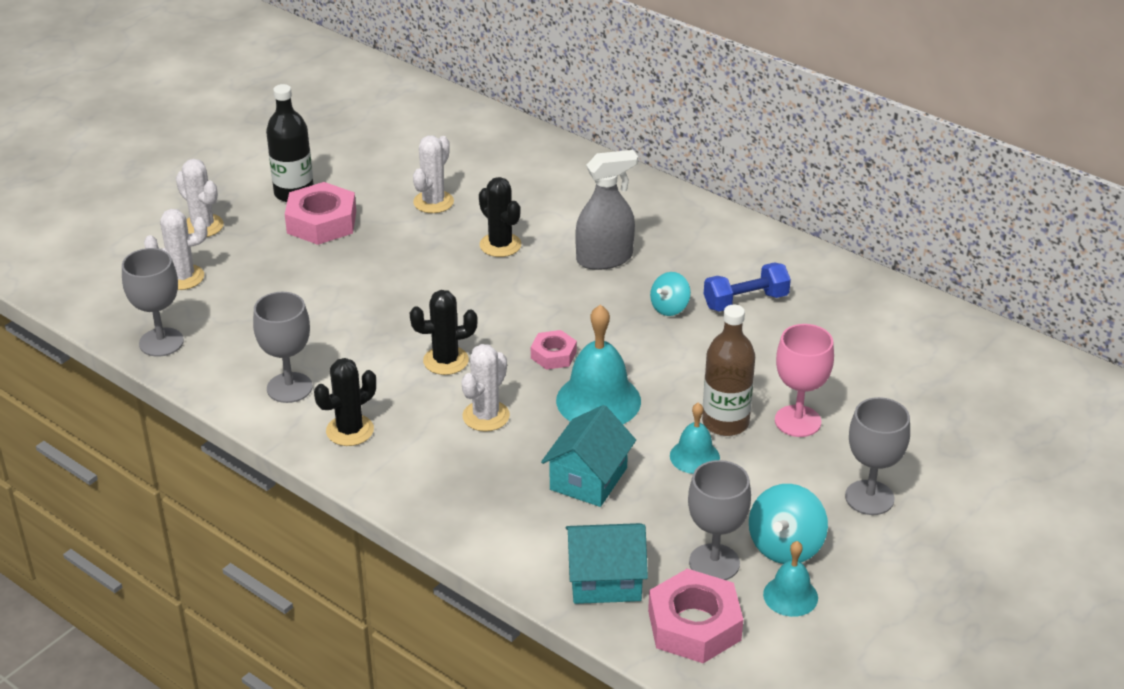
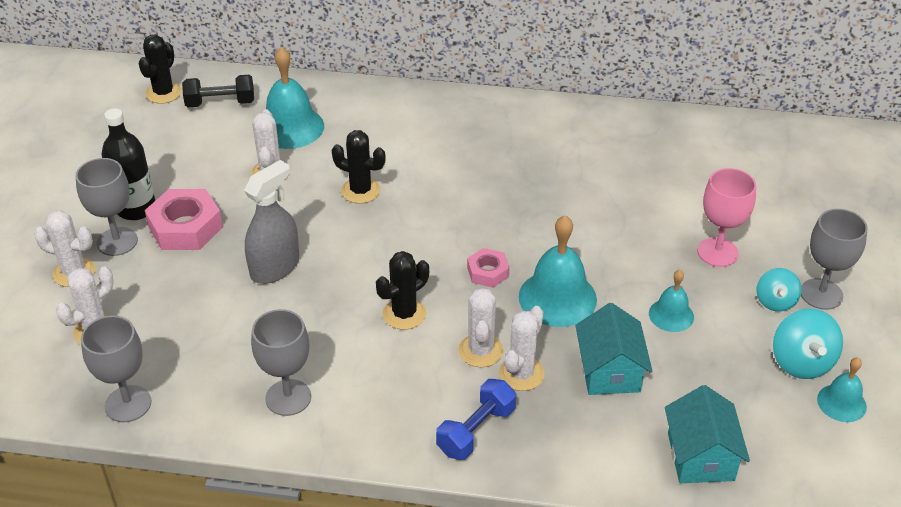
camera: 30 degrees left, 5 degrees up
(350, 430) = (377, 415): black cactus -> black cactus (163, 93)
(441, 128) = (220, 103): none -> black dumbbell
(485, 169) = (290, 127): none -> turquoise bell
(505, 448) = (521, 374): none -> white cactus
(604, 258) = (455, 171): grey spray bottle -> grey spray bottle (275, 267)
(605, 580) = (700, 456): turquoise house -> turquoise house turned 60 degrees counterclockwise
(669, 308) = (542, 194): turquoise spinning top -> turquoise spinning top (775, 301)
(694, 625) = (799, 463): pink nut -> none
(714, 563) = (765, 401): grey goblet -> grey goblet (117, 241)
(725, 422) = (668, 276): brown bottle -> none
(745, 301) = (593, 167): blue dumbbell -> blue dumbbell (476, 431)

